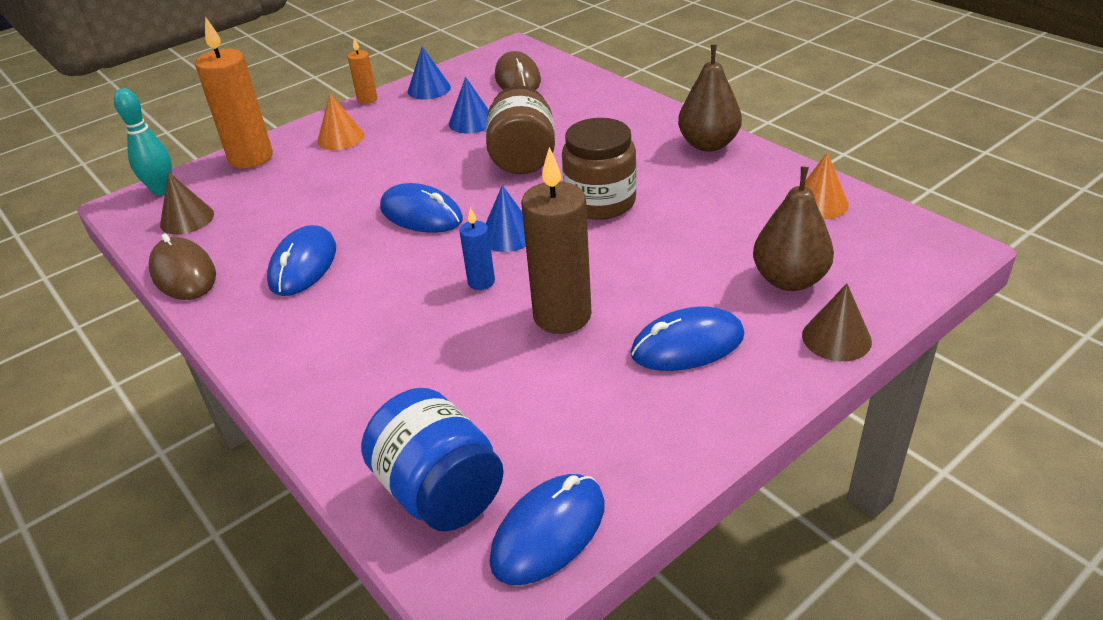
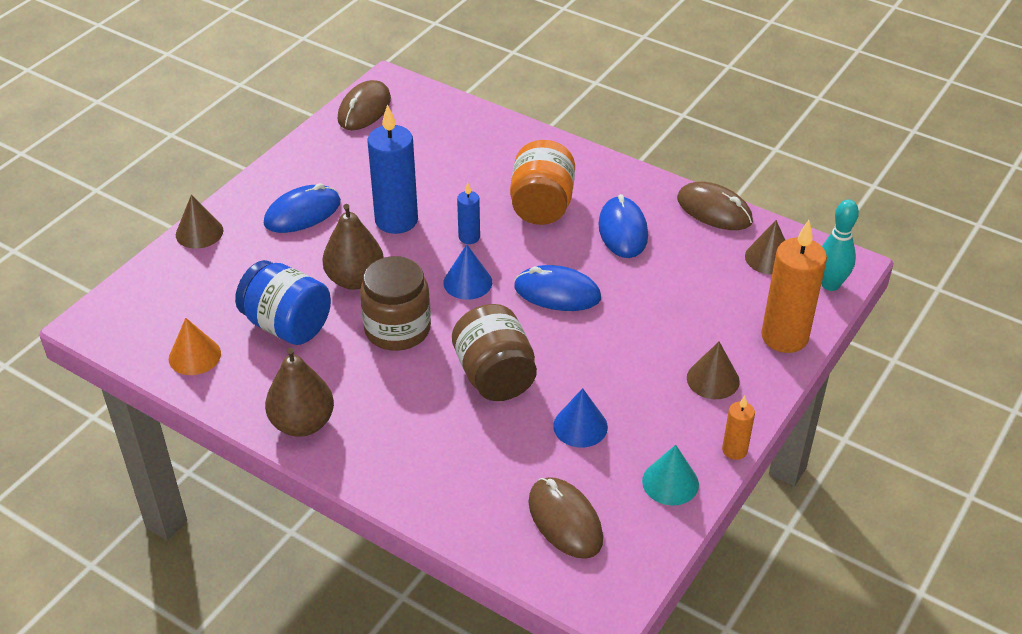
camera: 160 degrees right, 5 degrees up
(340, 138) = (713, 379): orange cone -> brown cone
(371, 308) = (542, 206): none -> orange jar
(429, 89) = (670, 482): blue cone -> turquoise cone
(440, 491) = (430, 116): blue jar -> blue jar (287, 325)
(548, 532) = (364, 109): blue mouse -> brown mouse
(562, 316) = (396, 220): brown candle -> blue candle
(789, 280) = (228, 273): brown pear -> brown pear (355, 279)

